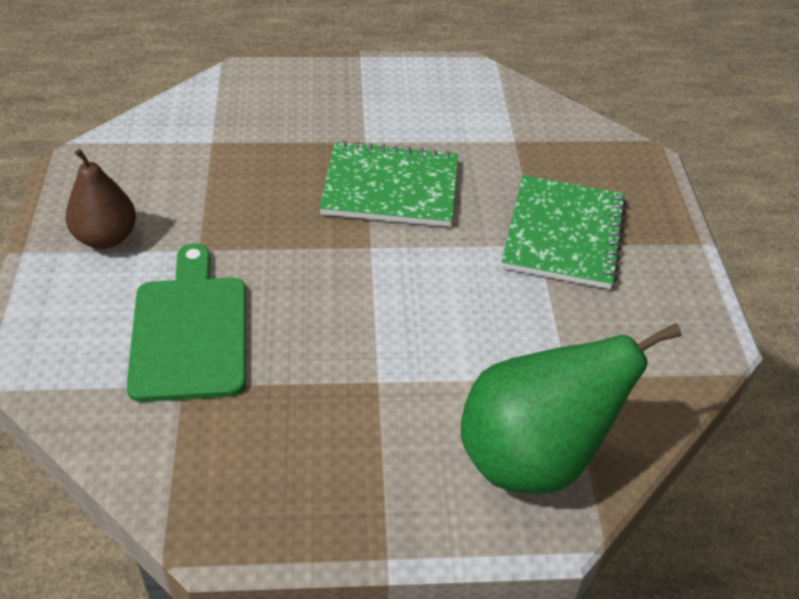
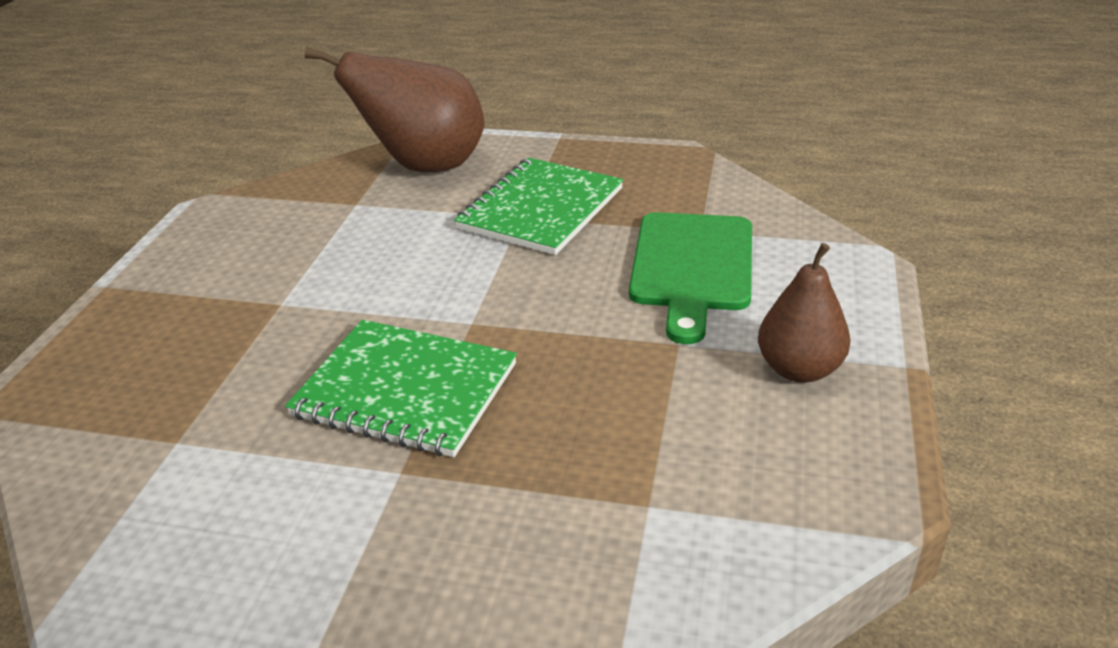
camera: 160 degrees left, 10 degrees down
(533, 458) = (425, 166): green pear -> brown pear
(563, 234) = (241, 310): green notebook -> green notebook (541, 209)

